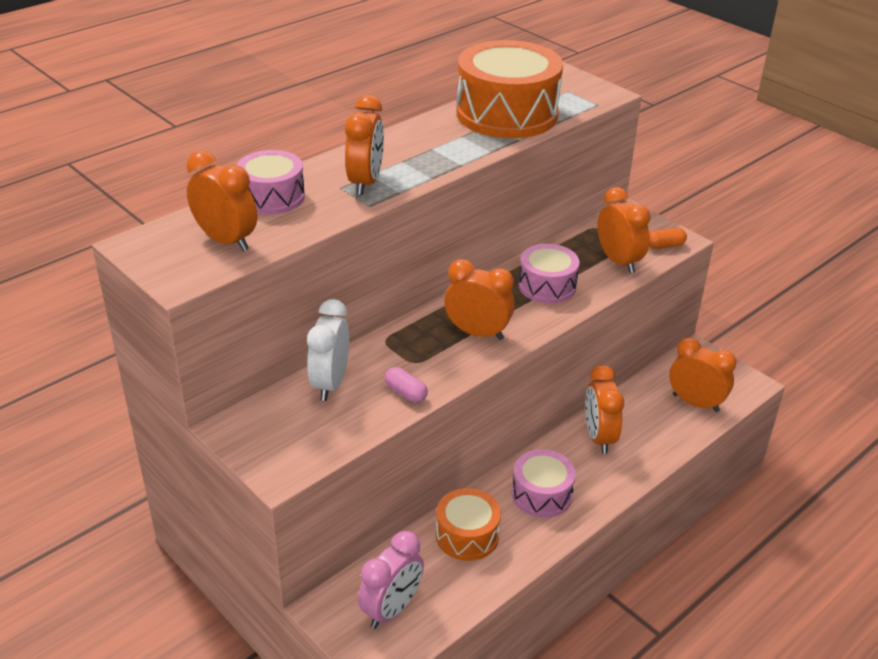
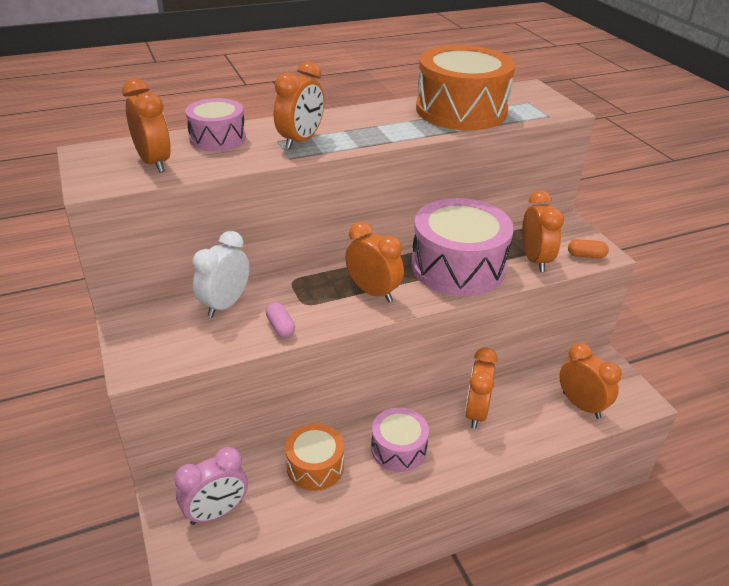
camera: 20 degrees right, 0 degrees up
(547, 286) = (458, 267): pink drum -> pink drum, size x1.80

